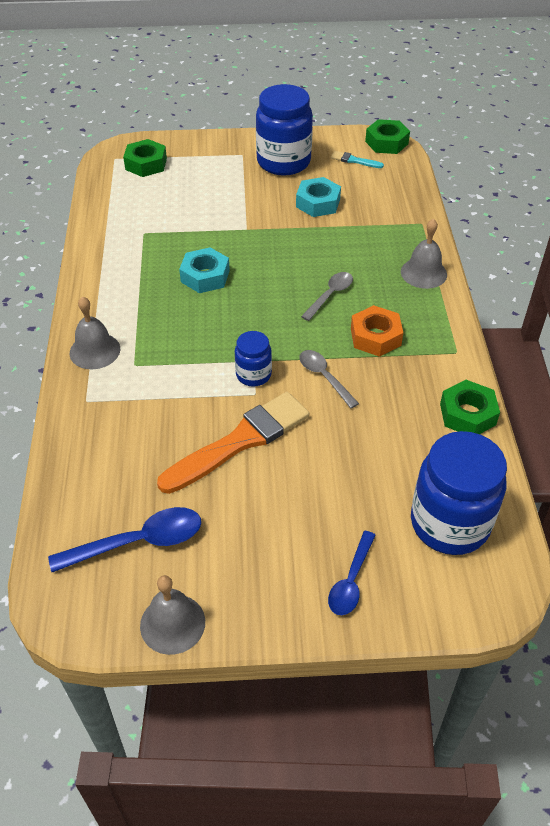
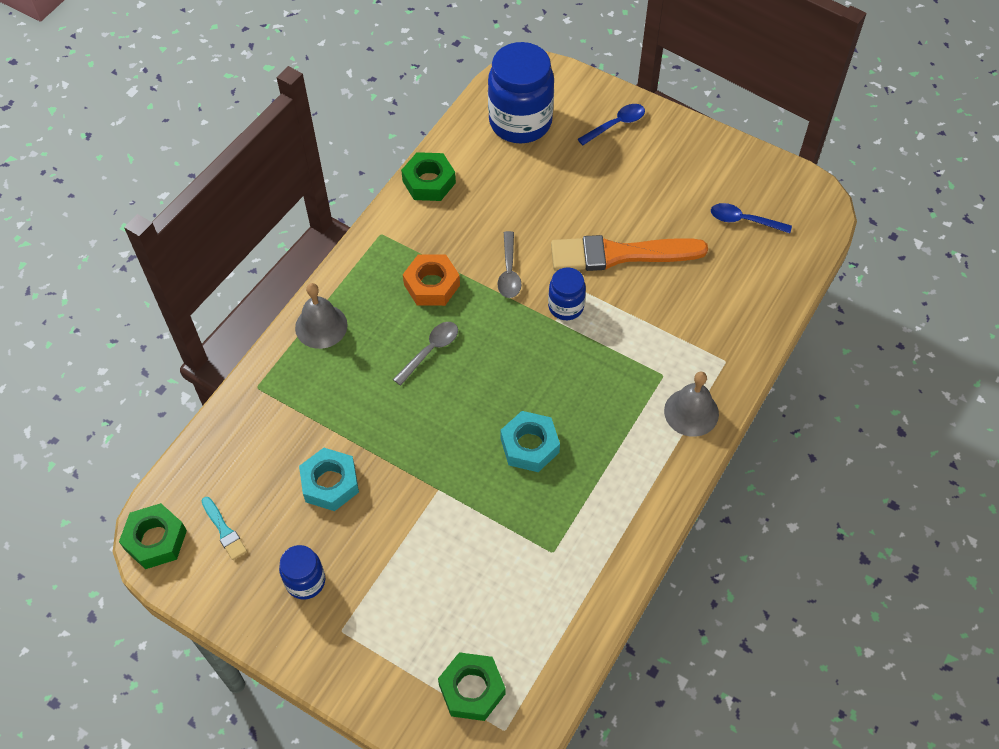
camera: 145 degrees left, 10 degrees up
(138, 542) = (744, 220): blue spoon -> blue spoon, size x0.65
(172, 623) = (749, 159): grey bell -> none
(283, 162) = (305, 581): blue jar -> blue jar, size x0.51
(330, 295) = (430, 351): grey spoon -> grey spoon turned 150 degrees clockwise

